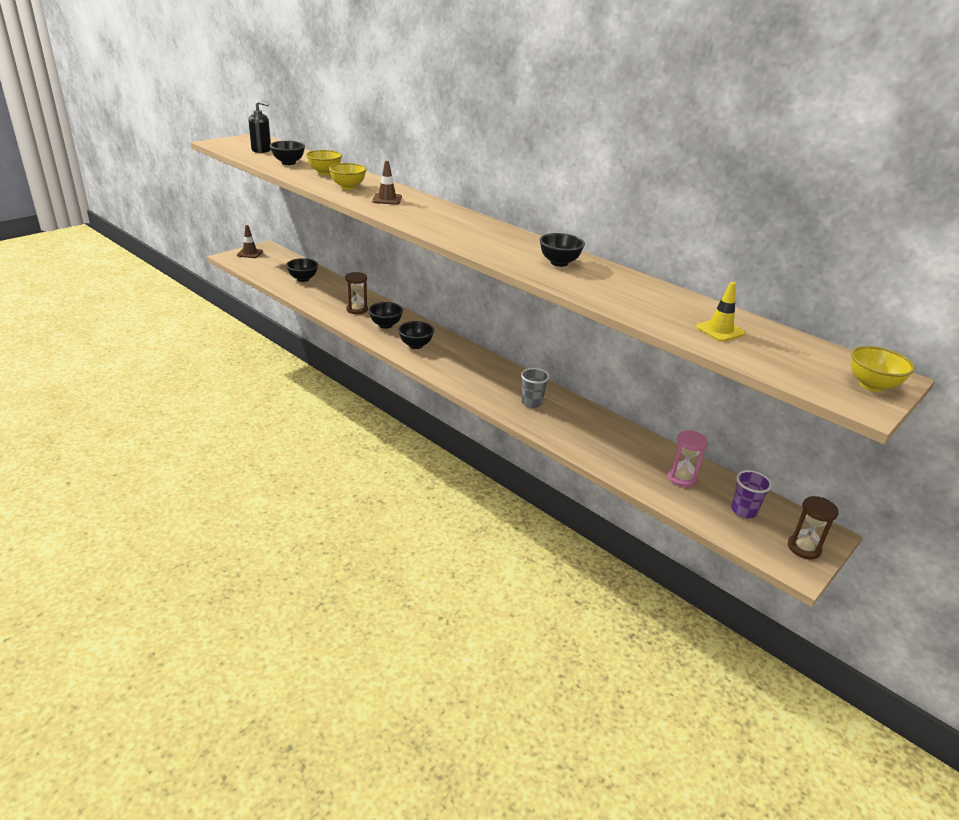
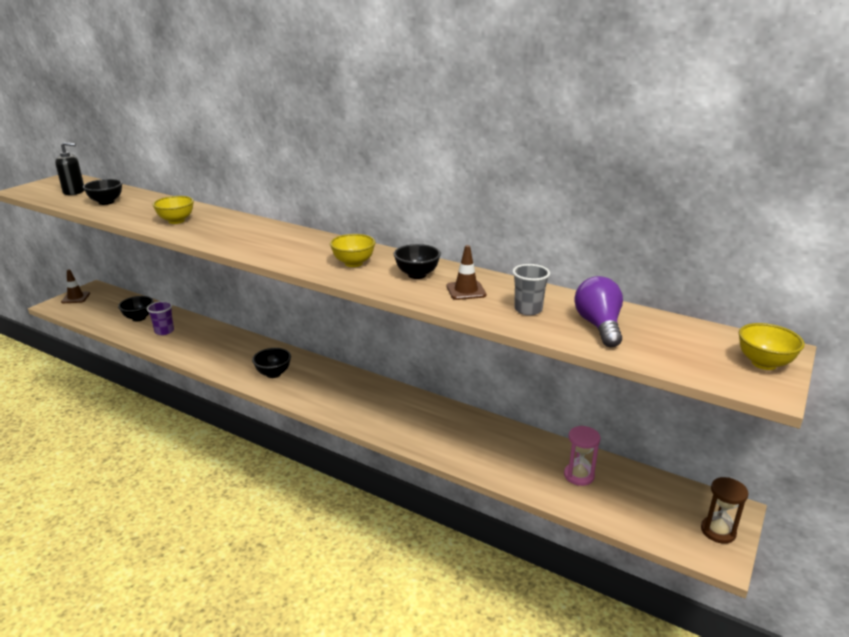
camera: 10 degrees left, 5 degrees down
(325, 173) = (148, 208): yellow bowl -> yellow bowl (353, 263)
(357, 309) = (203, 343): brown hourglass -> none
(385, 325) = (237, 356): black bowl -> none
(387, 199) = (221, 229): brown traffic cone -> brown traffic cone (466, 291)
(531, 403) = (408, 418): grey cup -> grey cup (528, 310)
(720, 330) = (599, 326): yellow traffic cone -> purple light bulb
(743, 511) = (648, 500): purple cup -> purple cup (164, 331)

